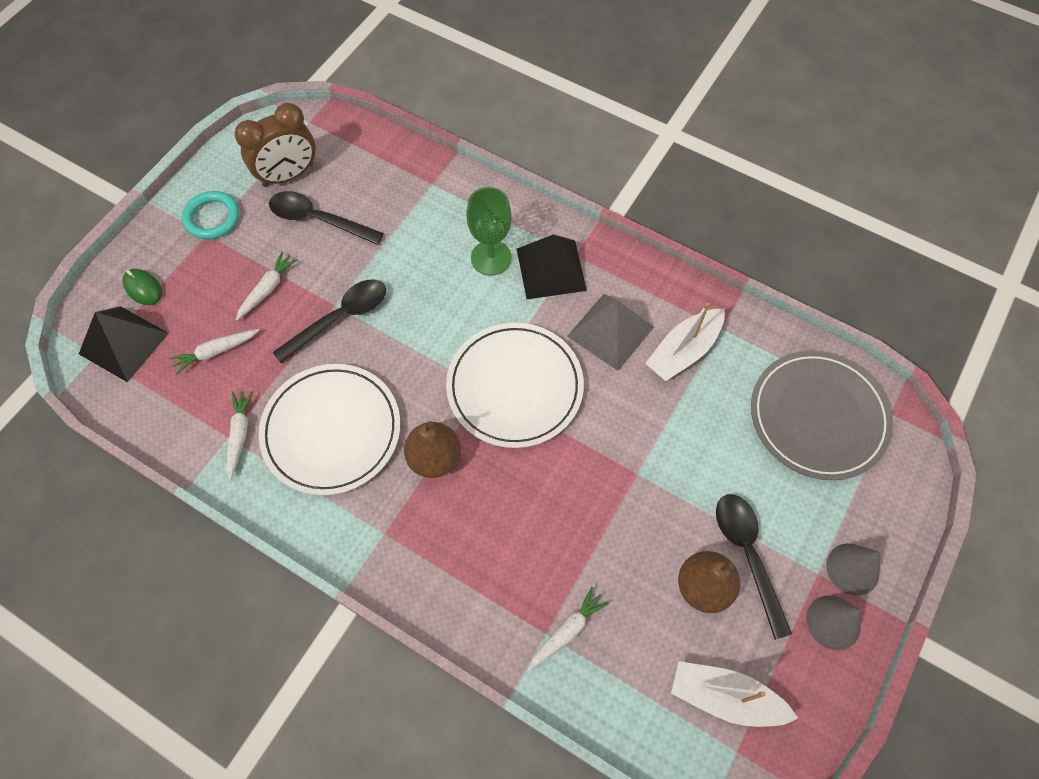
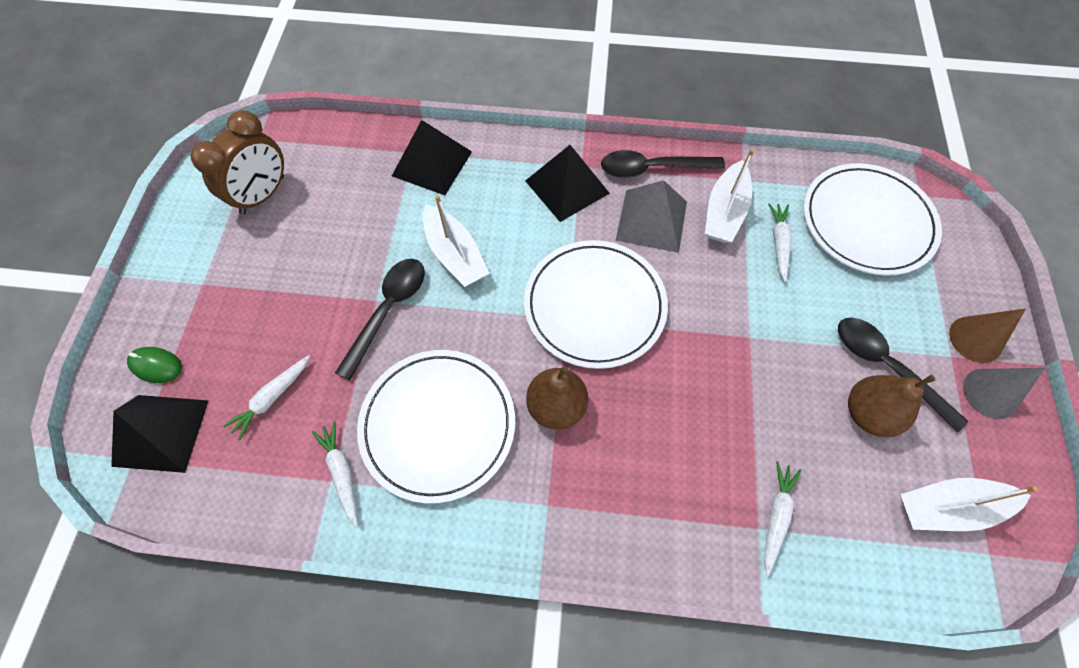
camera: 25 degrees left, 0 degrees up
(212, 218) = (200, 265): turquoise ring -> none
(267, 289) = (297, 313): white carrot -> white carrot (779, 243)
(318, 219) = (315, 226): black spoon -> black spoon (652, 169)
(420, 292) = (455, 254): none -> white boat
(443, 201) = (432, 163): none -> black pyramid
(491, 258) = (506, 197): green goblet -> none
(818, 417) = (867, 222): grey plate -> white plate
(852, 569) = (975, 339): grey cone -> brown cone

